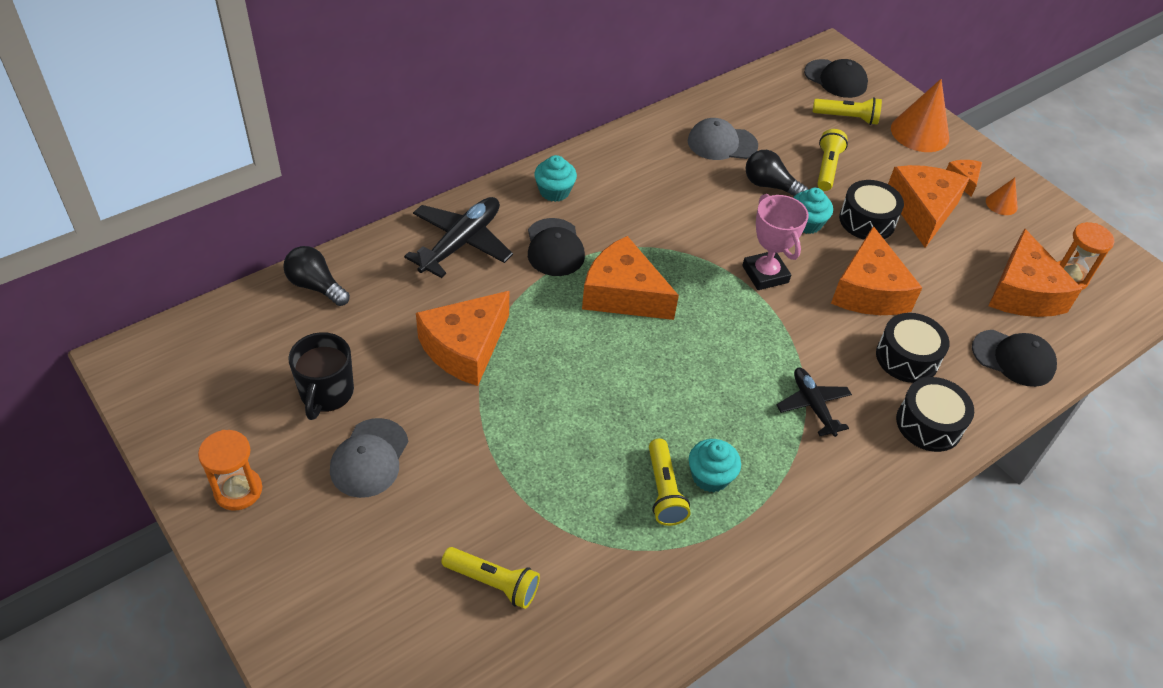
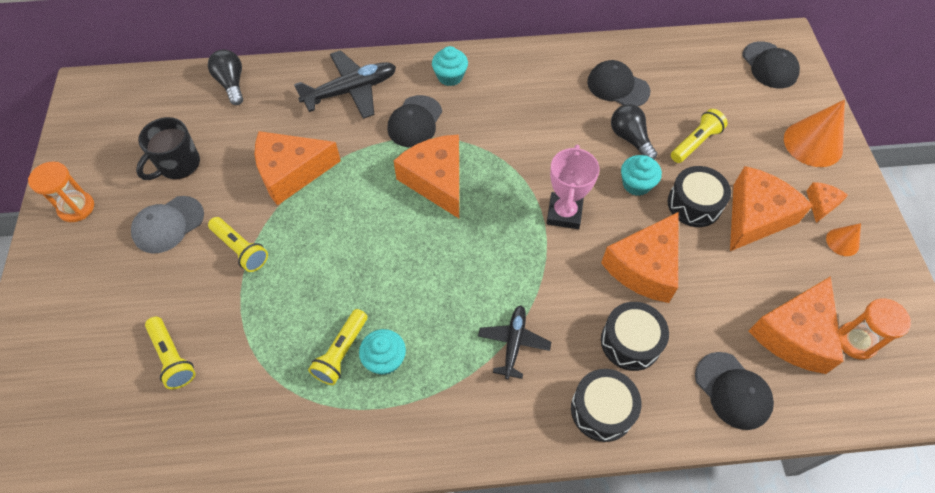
camera: 35 degrees right, 10 degrees up
(722, 143) = (617, 86): grey cap -> black cap
(847, 118) = (751, 104): yellow flashlight -> yellow flashlight (240, 249)

